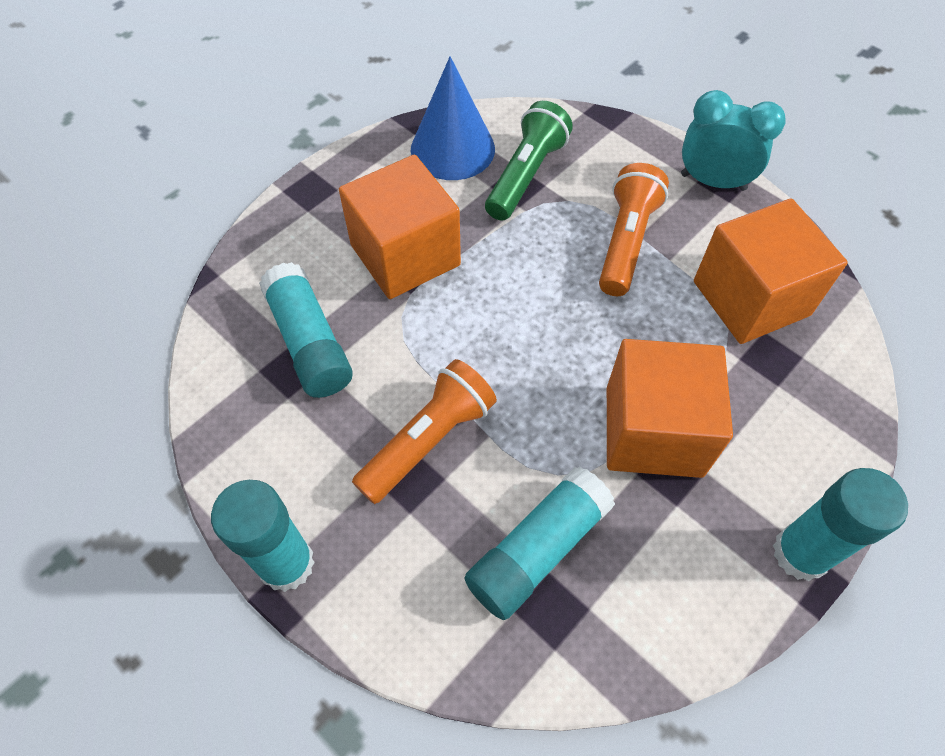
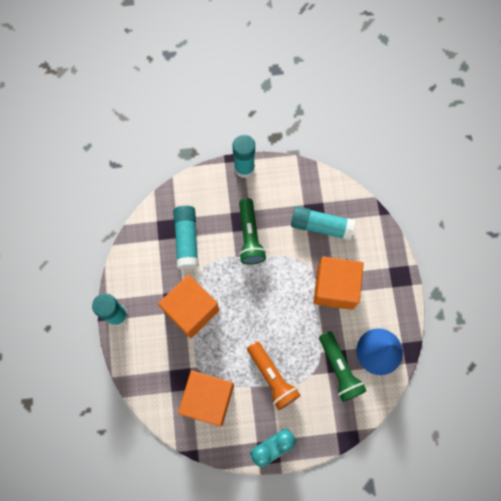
camera: 130 degrees right, 15 degrees up
(428, 440) = (250, 236): orange flashlight -> green flashlight

